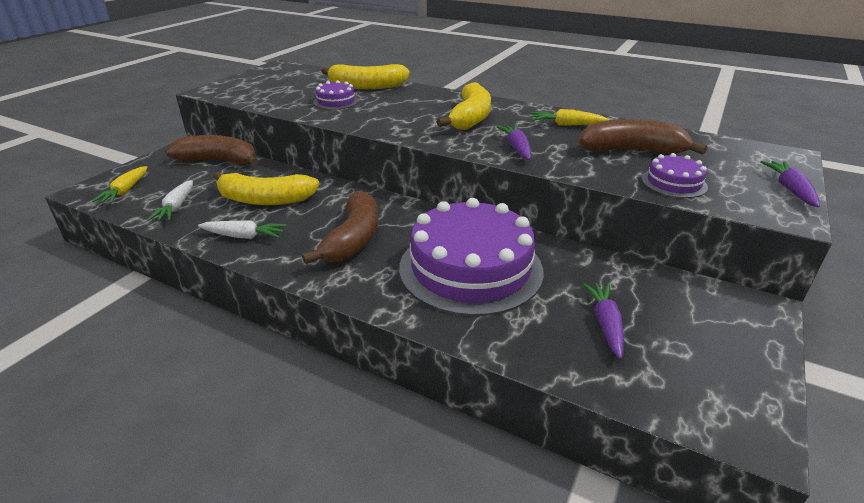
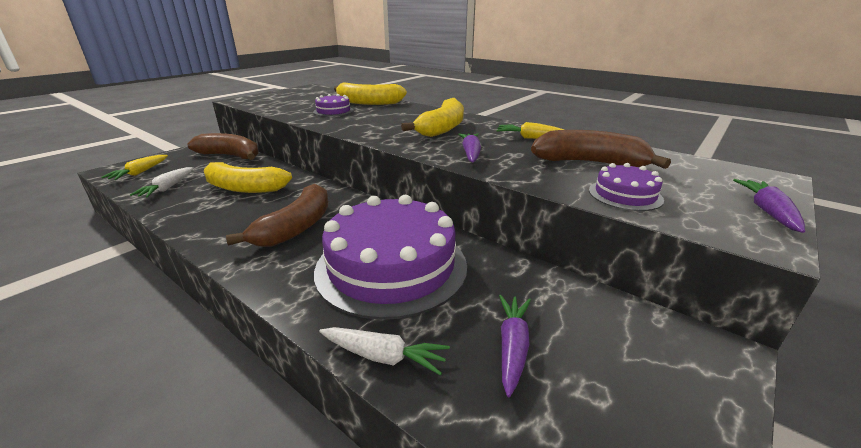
camera: 10 degrees right, 5 degrees down
(244, 236) = (202, 216): white carrot -> white carrot (383, 356)

